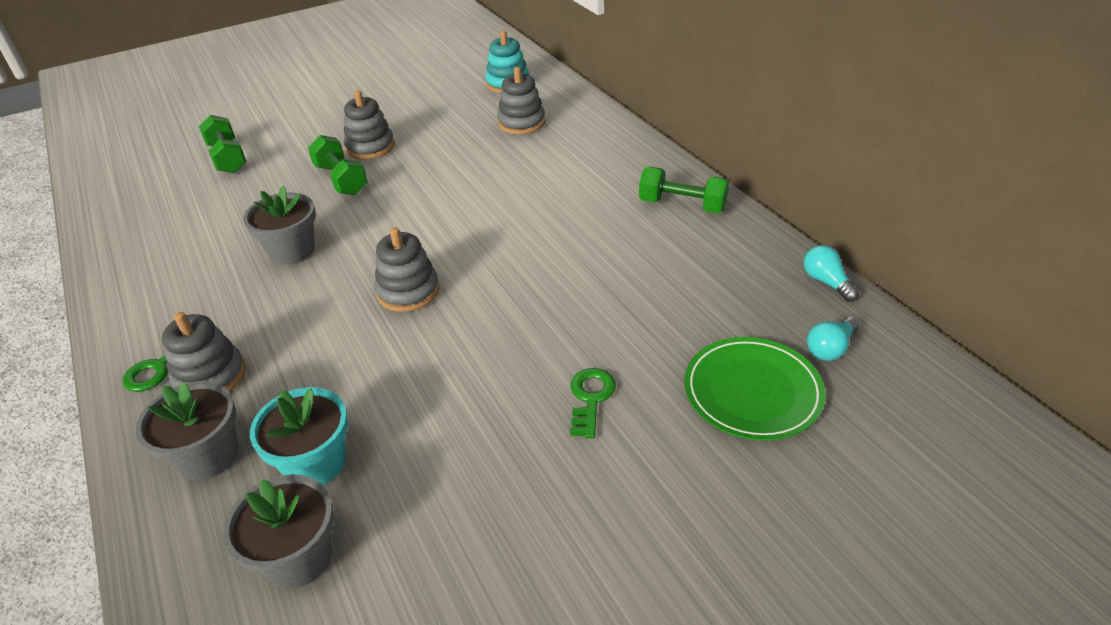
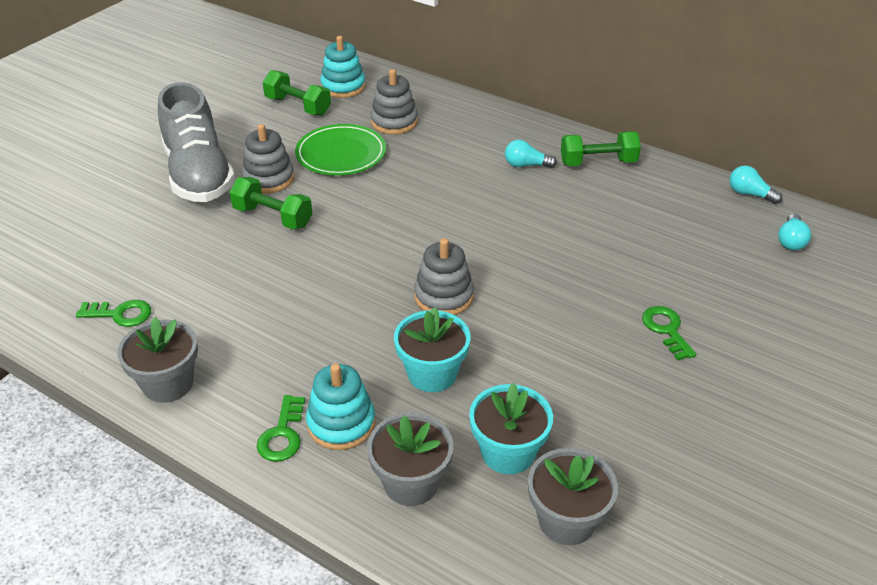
camera: 30 degrees left, 0 degrees up
(155, 226) = (120, 314): none -> green key
(210, 377) = (341, 423): grey stacking toy -> turquoise stacking toy
(227, 158) = (123, 227): green dumbbell -> green dumbbell (298, 106)
(292, 251) = (296, 294): grey flower pot -> grey flower pot (168, 383)
(322, 131) = (199, 175): none -> grey shoe
(327, 360) = (432, 373): none -> turquoise flower pot
(606, 190) = (526, 165): none -> turquoise light bulb
(752, 391) = (768, 287): green plate -> green plate (341, 154)

